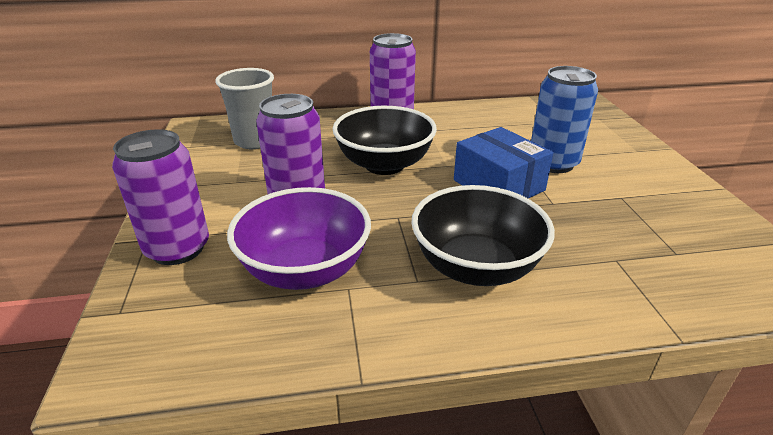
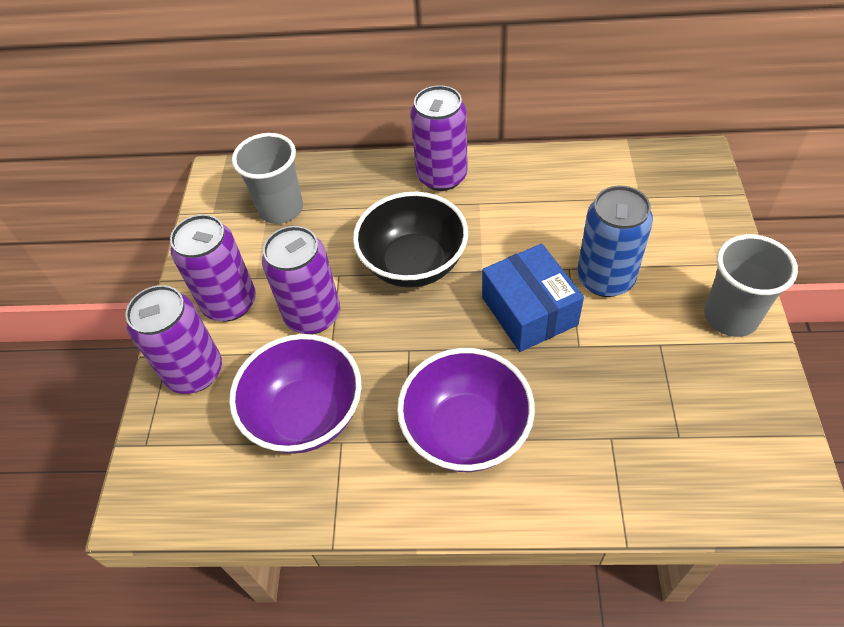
camera: 15 degrees right, 20 degrees up
(212, 199) = (230, 303): none -> purple can
(476, 267) = (466, 431): black bowl -> purple bowl
(667, 177) = (730, 316): none -> grey cup

